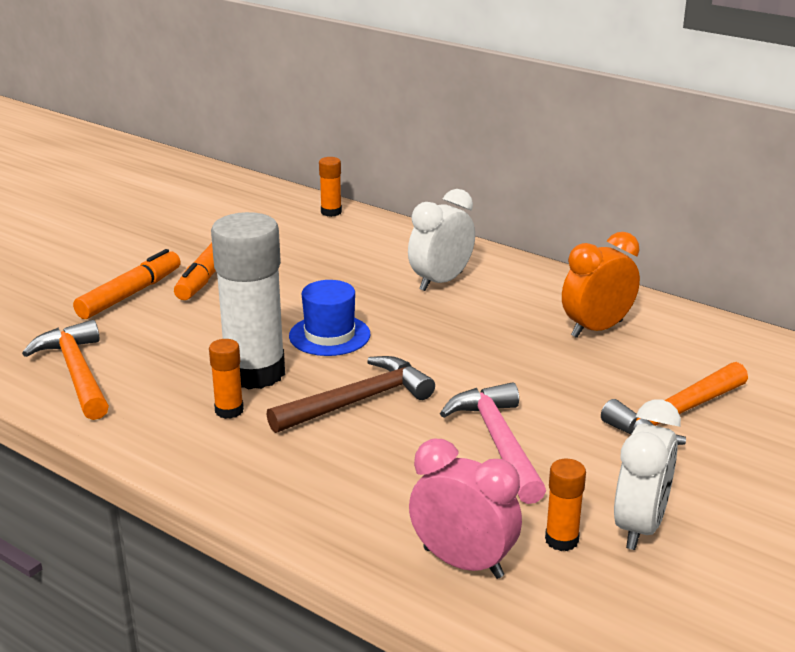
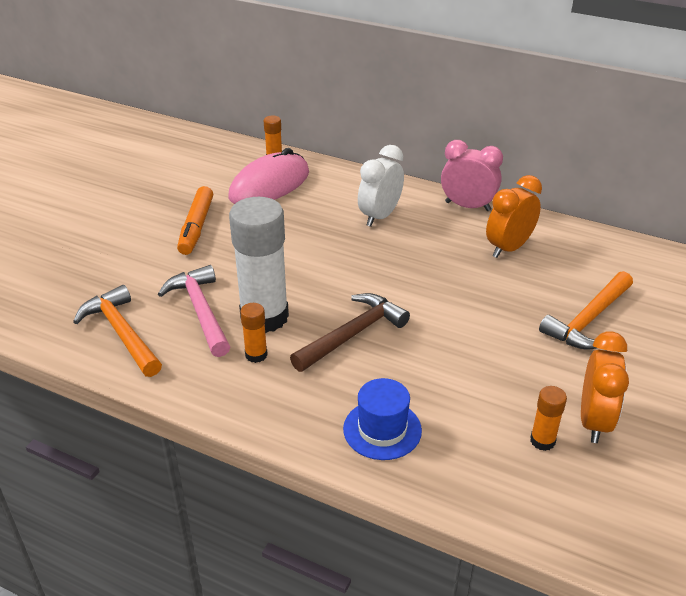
camera: 10 degrees left, 10 degrees up
(130, 294) = (140, 253): orange marker -> none
(314, 239) = (269, 185): none -> pink mouse
(329, 335) = (311, 275): blue hat -> blue hat (382, 429)
(463, 563) = (478, 471): pink clock -> pink clock (467, 206)
(498, 442) = (469, 359): pink hammer -> pink hammer (201, 311)
(640, 527) = (594, 421): white clock -> orange clock

